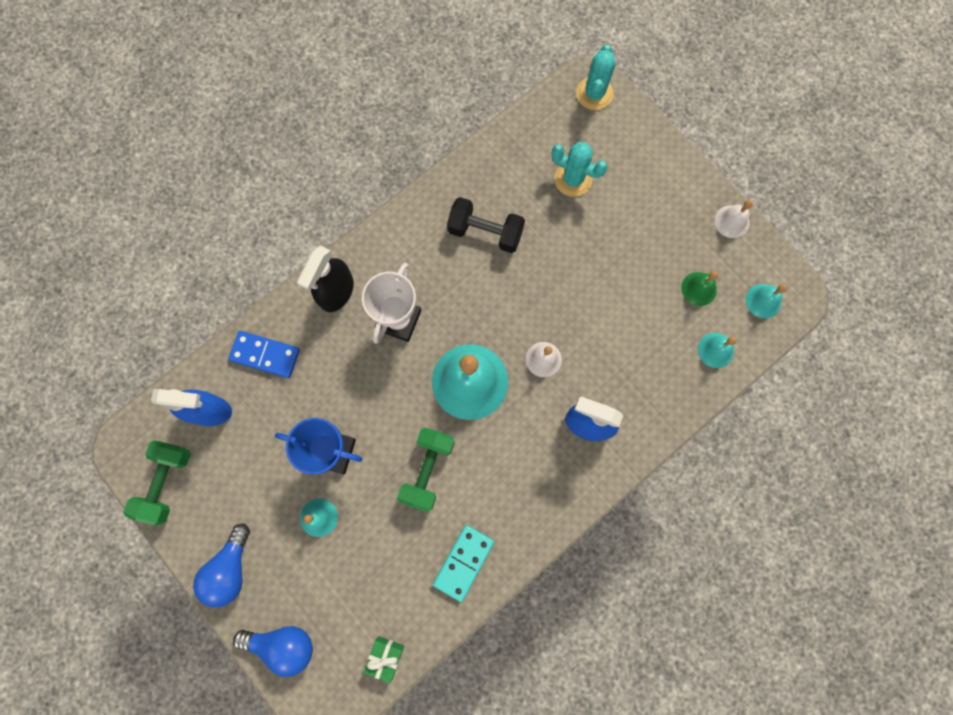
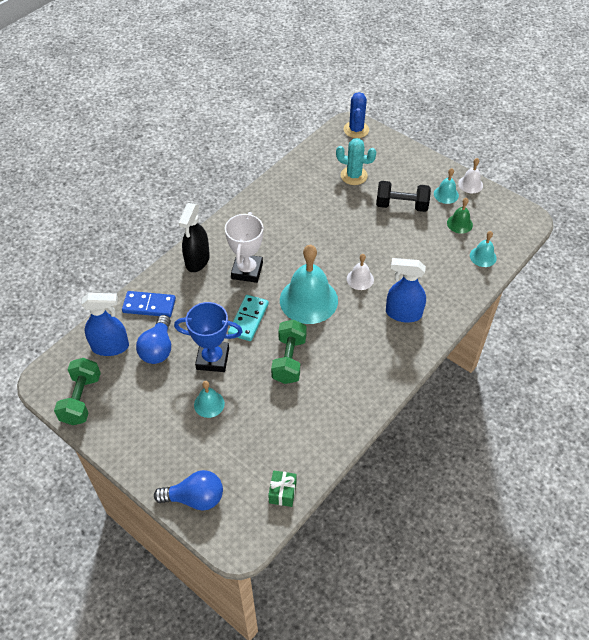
camera: 10 degrees left, 25 degrees down
(230, 569) = (142, 451): blue light bulb -> blue light bulb (158, 348)
(463, 562) = (331, 416): turquoise domino -> turquoise domino (248, 319)
(485, 232) = (299, 212): black dumbbell -> black dumbbell (401, 205)
(594, 93) = (356, 130): turquoise cactus -> blue cactus
(763, 301) = (507, 224): turquoise bell -> turquoise bell (446, 194)

